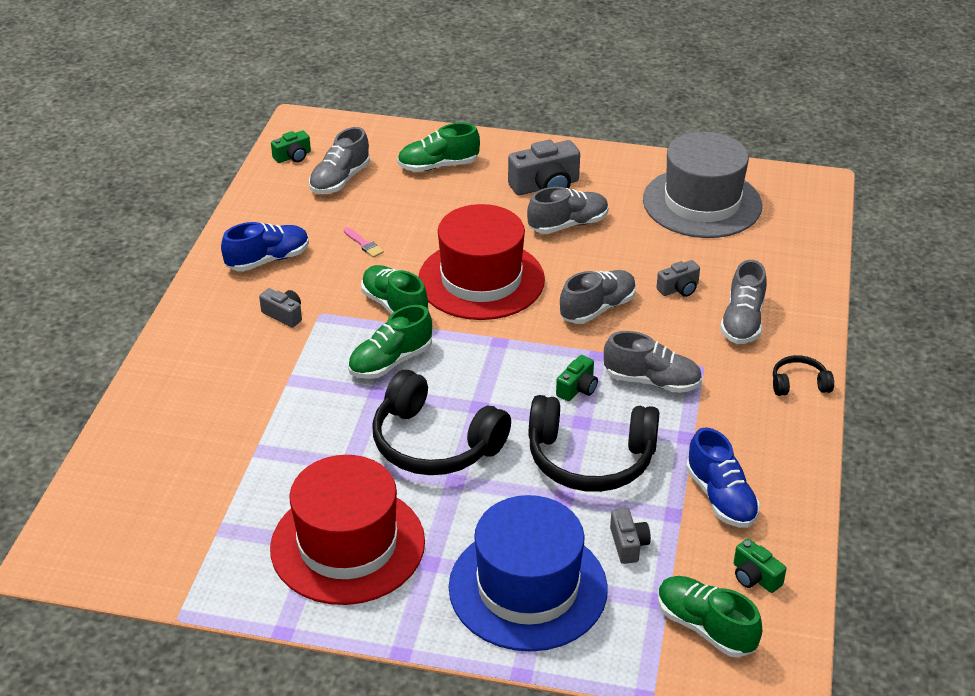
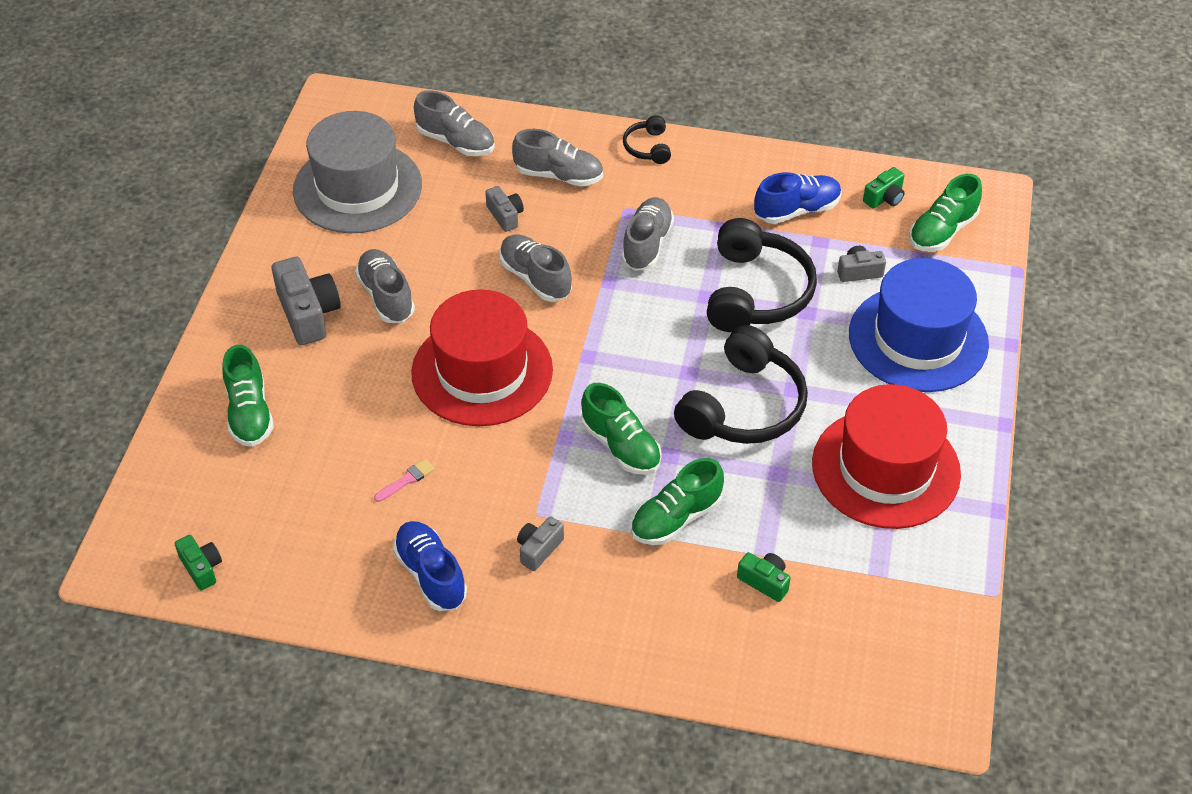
camera: 90 degrees left, 10 degrees up
(340, 180) = (265, 512): grey shoe -> grey shoe (456, 142)
(395, 306) = (526, 446): green shoe -> green shoe (676, 518)
(577, 388) = (659, 298): green camera -> green camera (764, 581)

